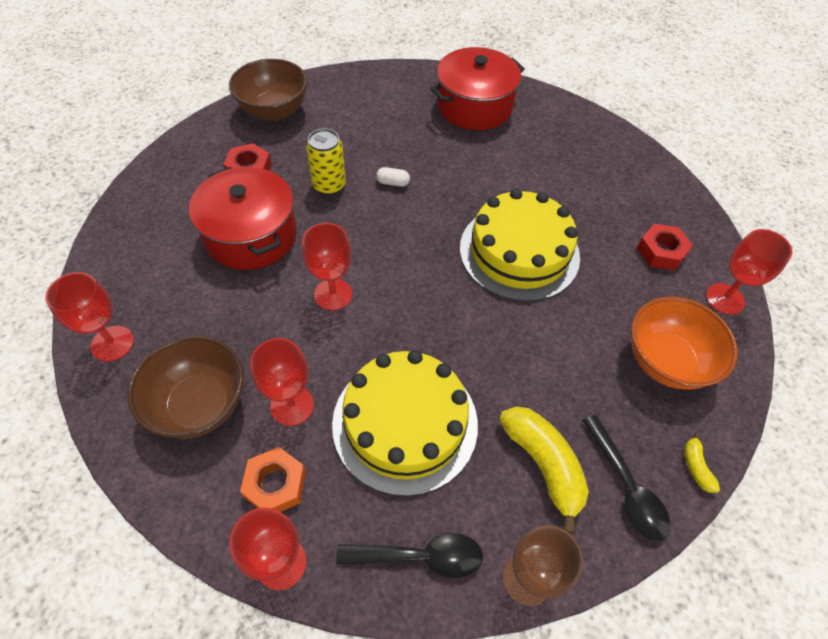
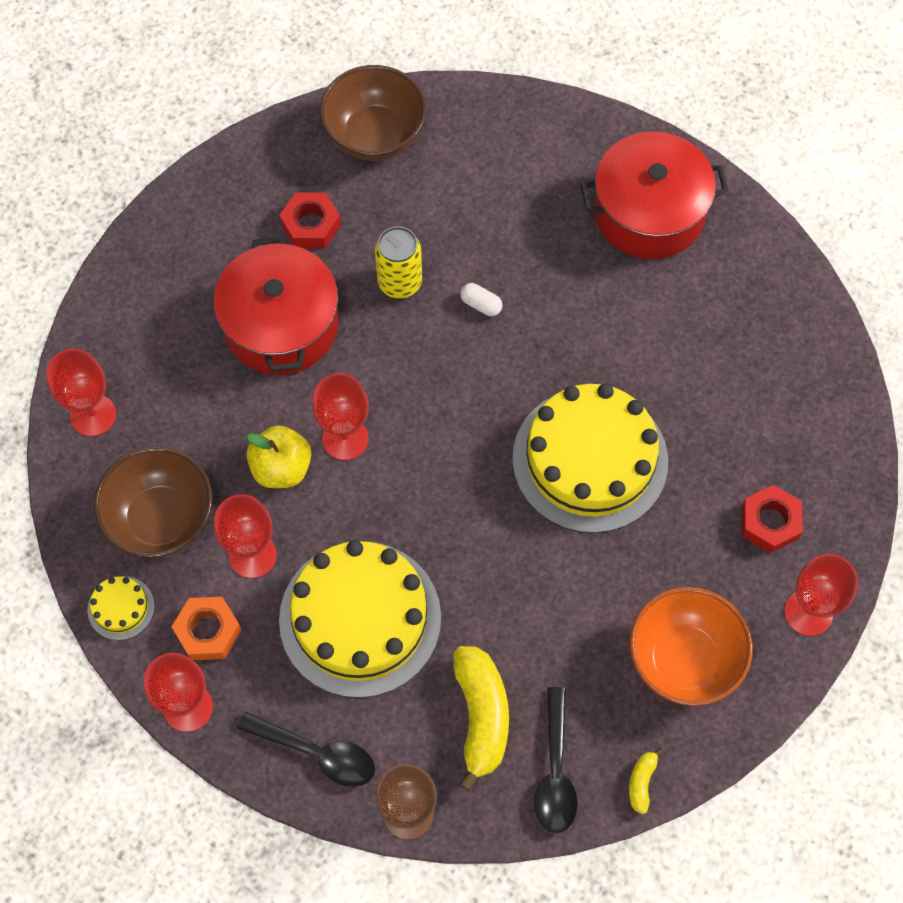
camera: 25 degrees right, 10 degrees up
(185, 494) = (121, 608): none -> yellow cake
(290, 331) = (281, 468): none -> yellow apple

